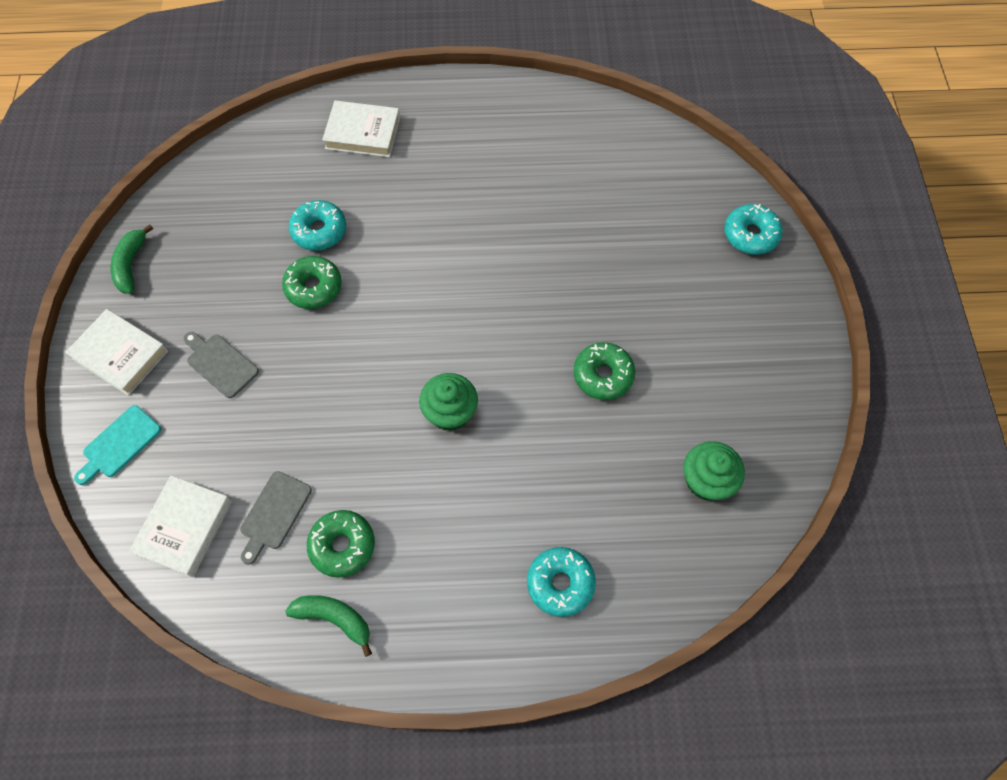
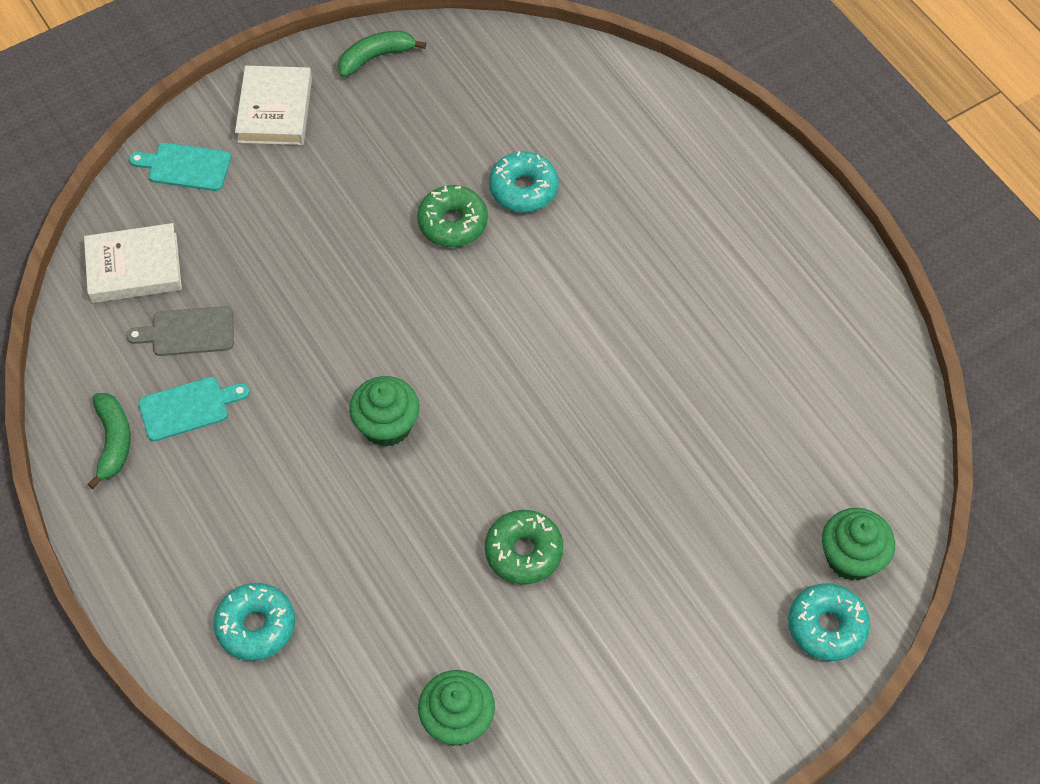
camera: 60 degrees right, 5 degrees down
(220, 364) = (316, 195): grey cutting board -> none
(342, 546) = (188, 408): green donut -> turquoise cutting board
(363, 133) = (677, 157): white book -> none
(711, 197) = (851, 557): none -> green cupcake

